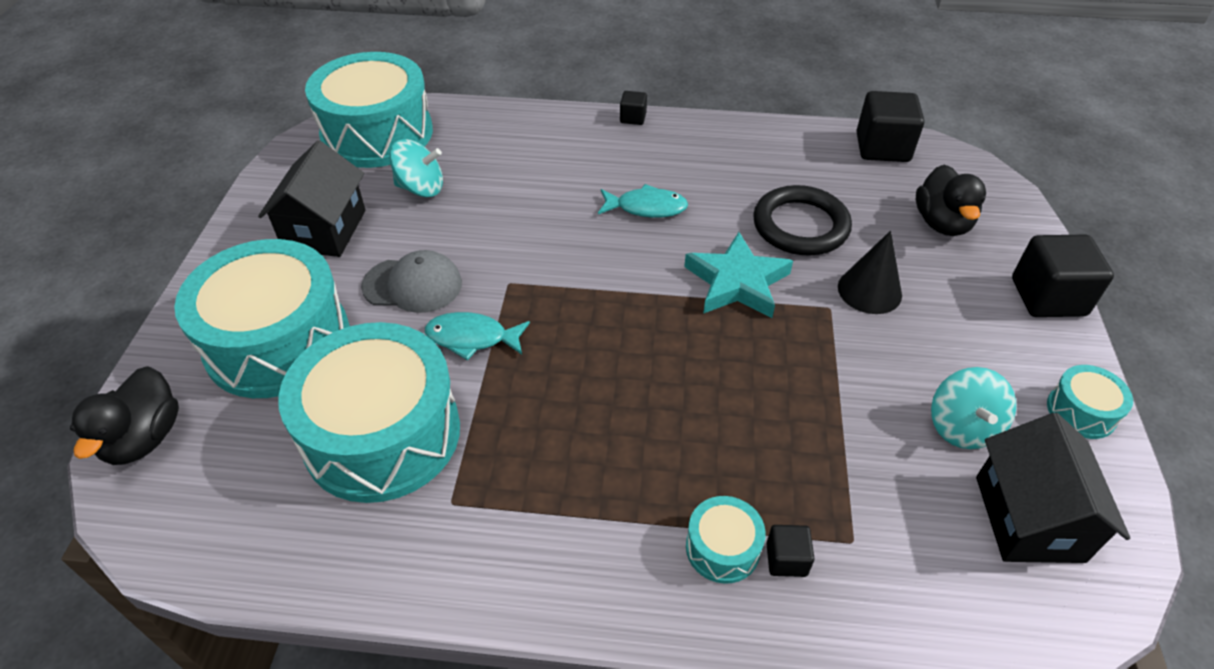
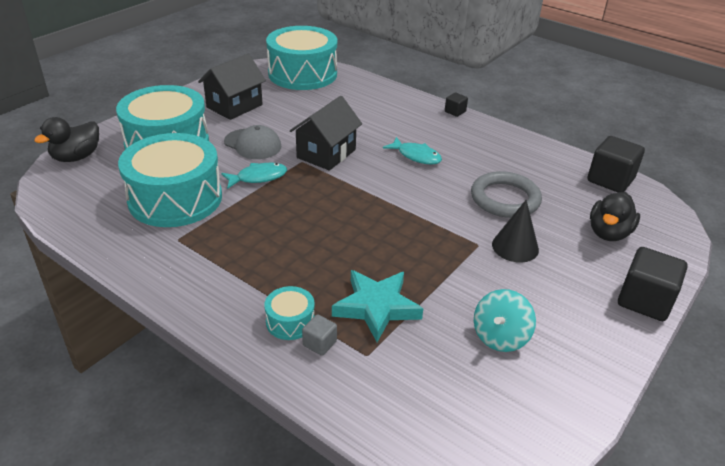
camera: 30 degrees right, 10 degrees down
(421, 188) = (300, 105): turquoise spinning top -> none
(472, 338) = (258, 177): turquoise fish -> turquoise fish turned 120 degrees clockwise
(737, 282) = (432, 210): turquoise star -> turquoise star (377, 307)
(786, 559) = (319, 343): black cube -> grey cube
(800, 226) = (505, 199): black ring -> grey ring
(1028, 518) = (493, 399): black house -> black house (326, 153)
(1081, 411) = (597, 367): turquoise drum -> none

